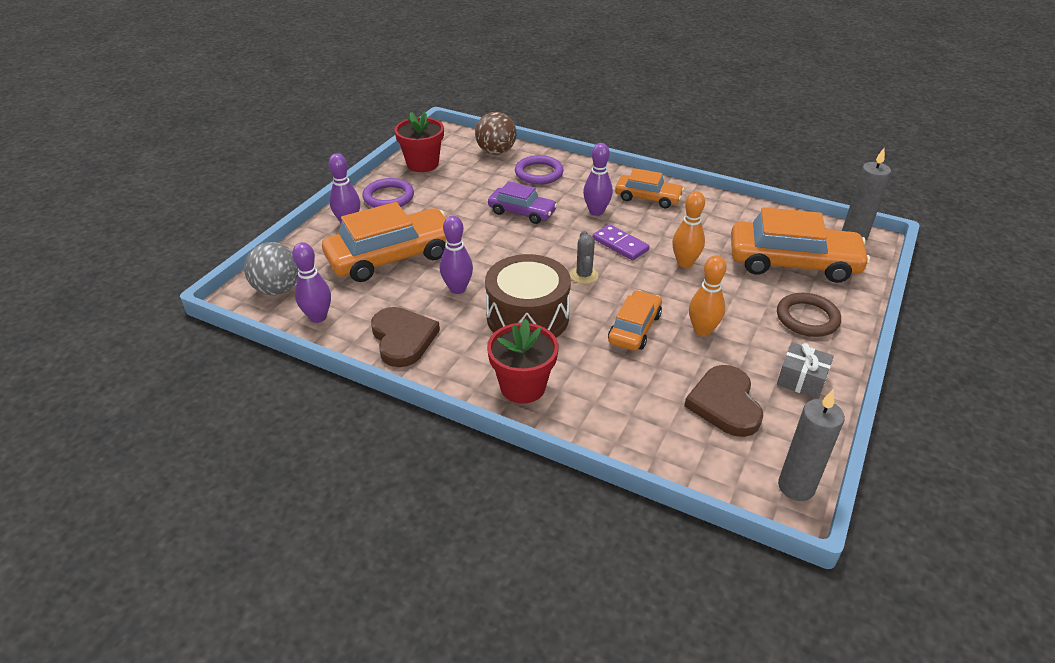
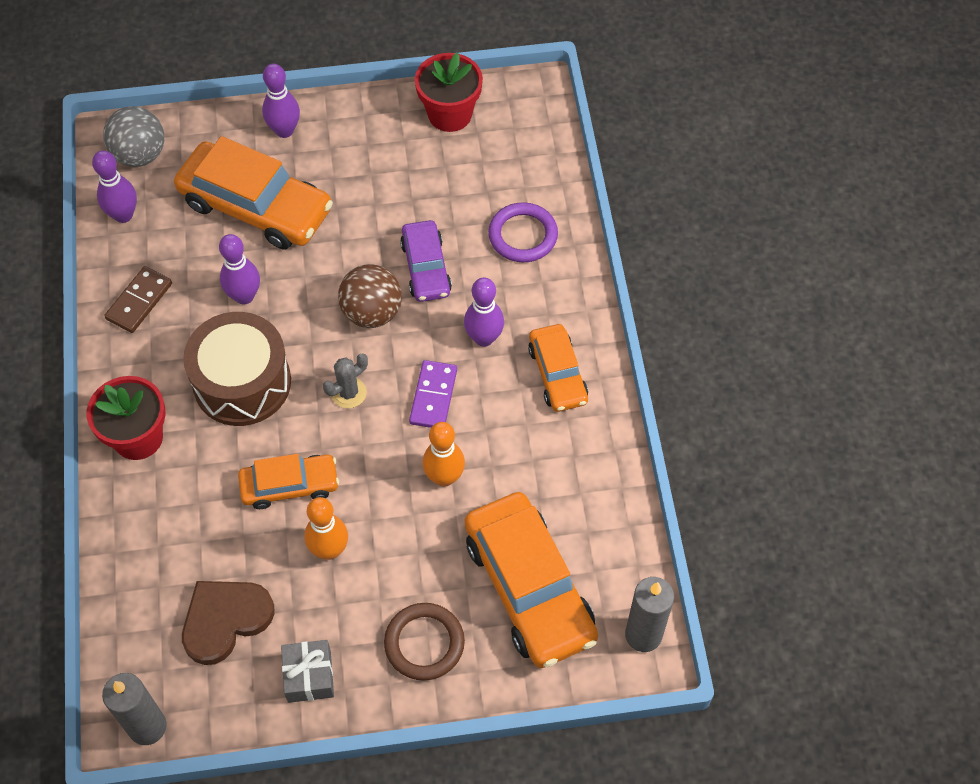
camera: 55 degrees right, 20 degrees up
(388, 197) = (358, 130): purple ring -> none
(403, 339) = (139, 301): brown heart -> brown domino
(496, 152) = (536, 165): brown ball -> brown ball (372, 312)

